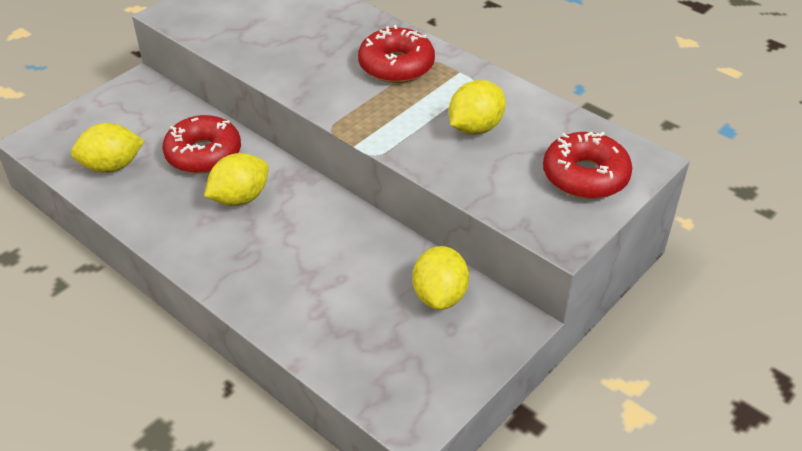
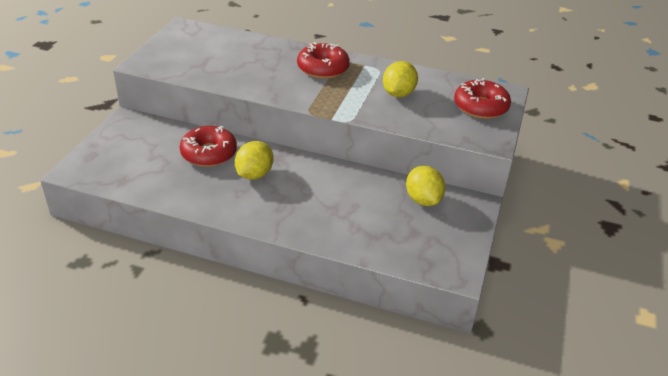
camera: 25 degrees left, 5 degrees down
(112, 166) = (147, 175): yellow lemon -> none

